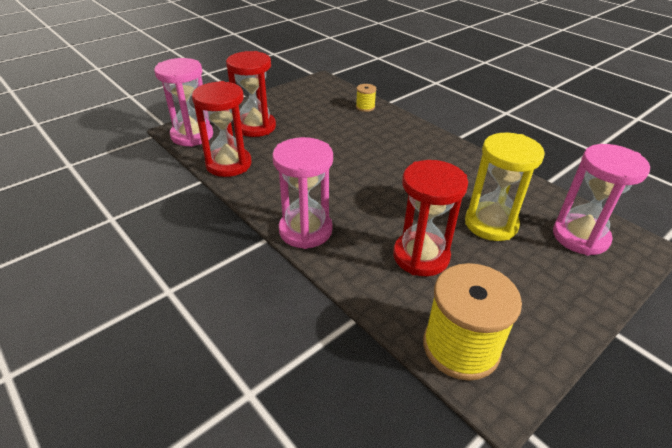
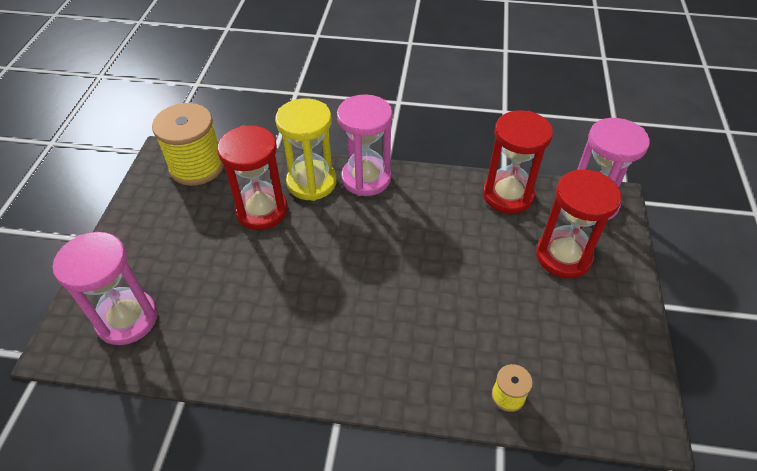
camera: 140 degrees right, 10 degrees up
(491, 224) = (220, 280): yellow hourglass -> yellow hourglass (311, 182)

